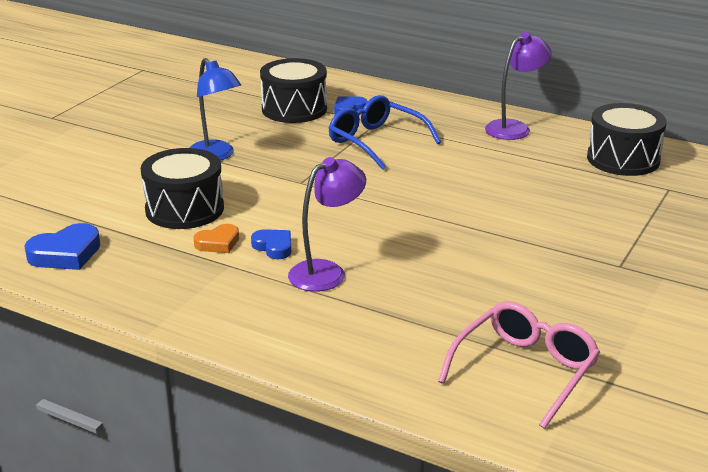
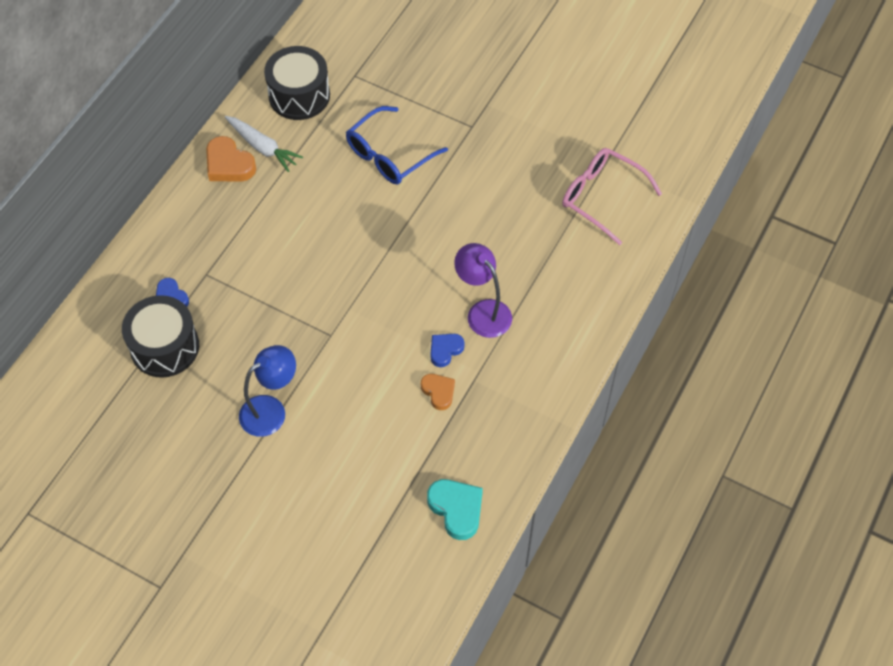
camera: 90 degrees left, 30 degrees up
(66, 254) = (456, 509): blue heart -> turquoise heart
(184, 209) = (379, 425): black drum -> none
(376, 141) = (250, 275): blue glasses -> blue glasses (389, 155)
(514, 128) = (229, 164): purple lamp -> orange heart
(542, 143) = (263, 147): none -> white carrot

